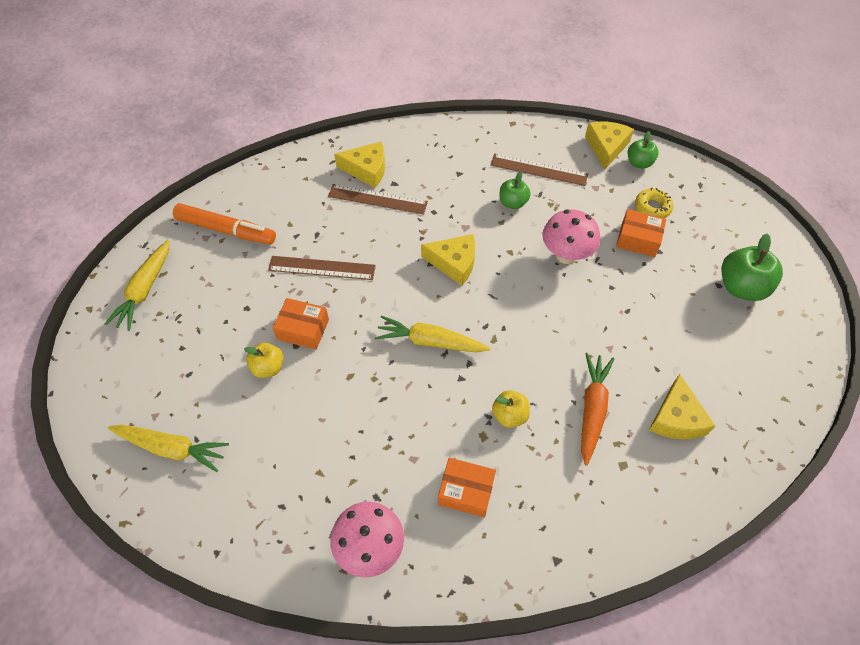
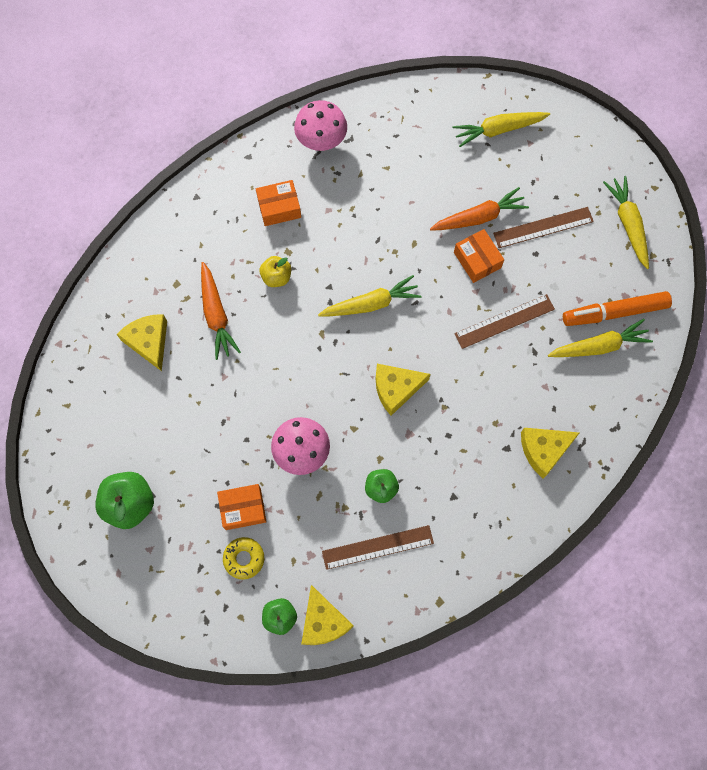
camera: 150 degrees right, 15 degrees up
(261, 213) = (599, 346): none -> yellow carrot
(268, 367) = (479, 217): yellow apple -> orange carrot
(303, 329) = (477, 260): orange box -> orange box turned 75 degrees clockwise
(377, 199) = (509, 420): brown ruler -> brown ruler (543, 227)

